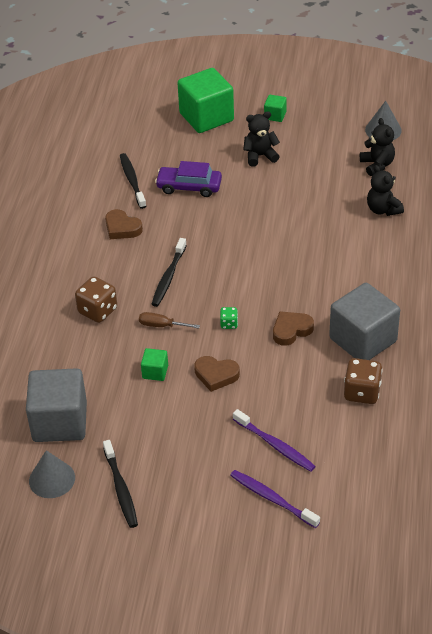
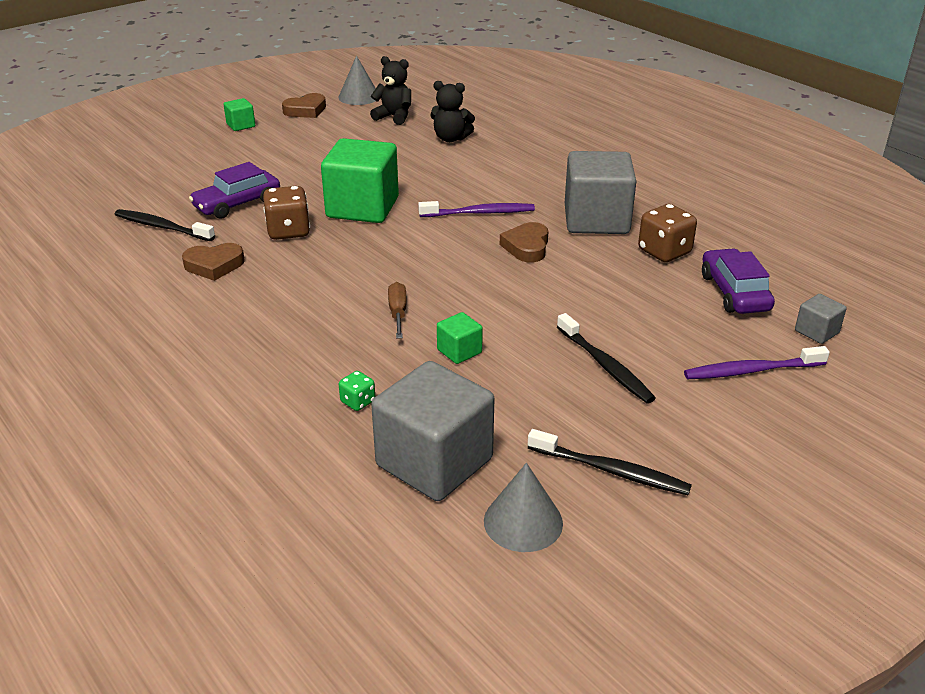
camera: 50 degrees left, 10 degrees down
(97, 311) = (304, 342): brown dice -> brown dice (288, 231)
(162, 325) = (398, 313): brown screwdriver -> brown screwdriver turned 120 degrees clockwise
(168, 277) = (336, 274): black toothbrush -> black toothbrush (605, 366)
(206, 117) = (169, 152): green cube -> green cube (362, 207)
(216, 375) = (523, 316): brown heart -> brown heart (306, 110)
(229, 324) = (462, 274): green dice -> green dice (358, 402)
(260, 156) = (274, 154): black teddy bear -> none
(275, 445) = (674, 331): purple toothbrush -> purple toothbrush (479, 213)
(350, 508) = (816, 332): none -> grey cube
(351, 449) = (734, 292): none -> purple car

